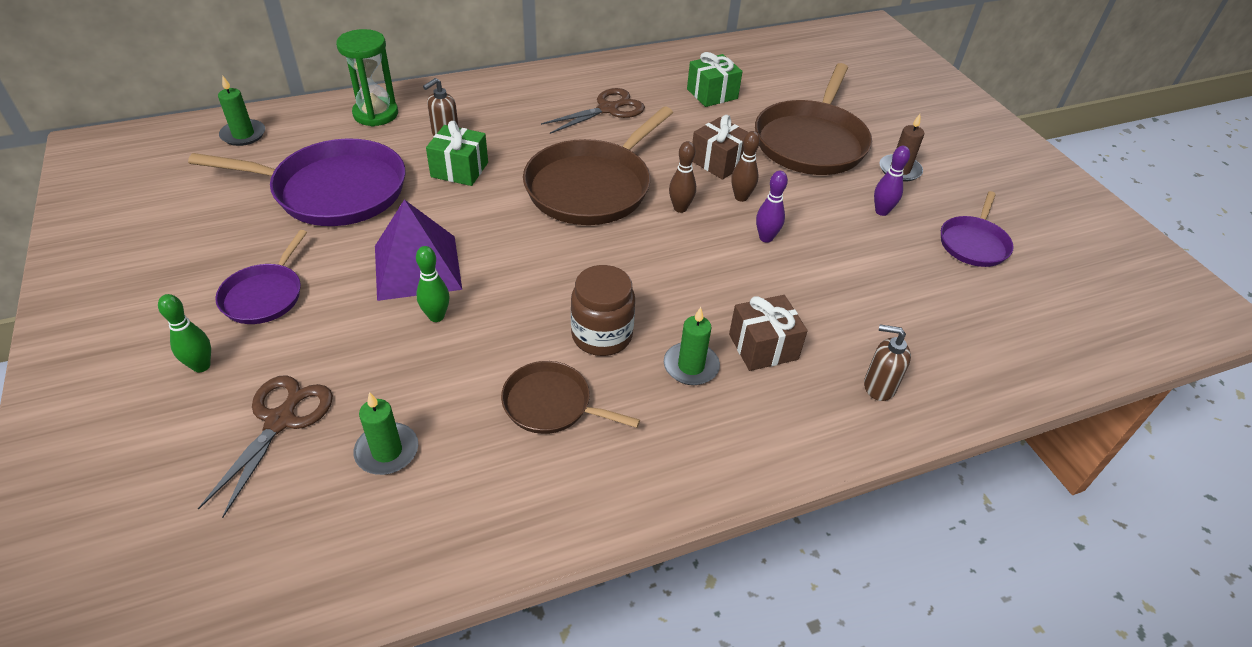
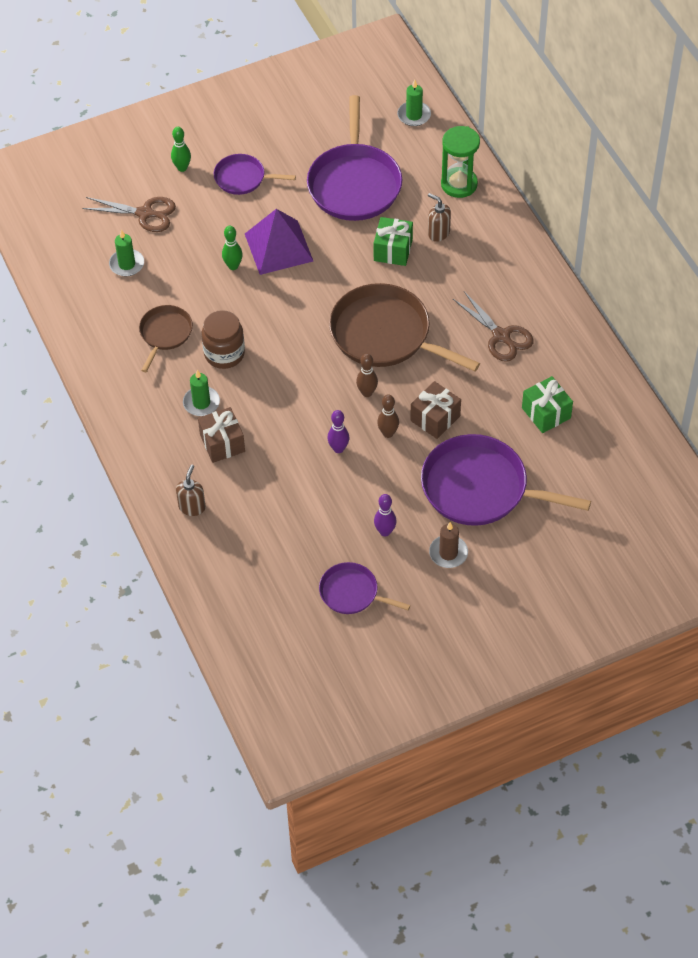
camera: 90 degrees right, 10 degrees up
(811, 142) = (480, 488): brown pan -> purple pan

